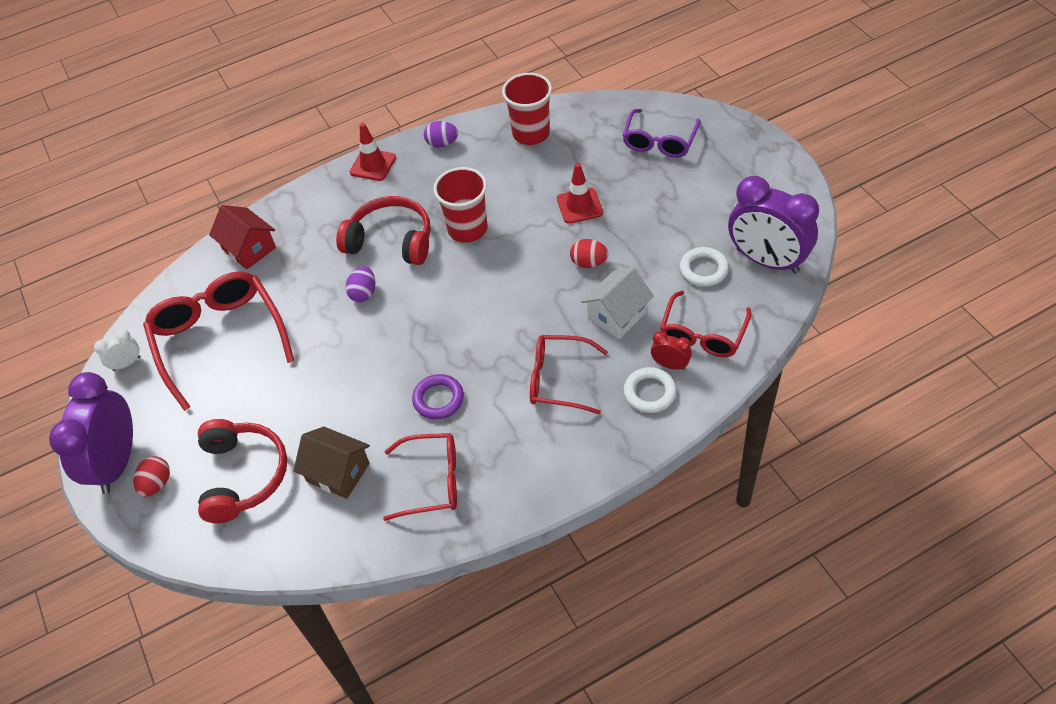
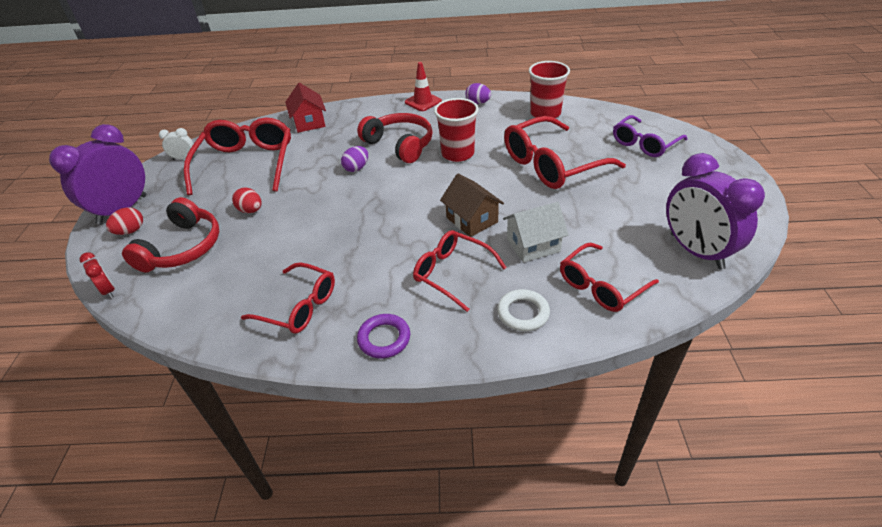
camera: 25 degrees right, 10 degrees down
(338, 472) = (242, 271): brown house -> brown house (472, 220)
(438, 399) = (351, 251): purple ring -> purple ring (384, 338)
(579, 206) = (552, 164): red traffic cone -> red glasses
(589, 263) = (534, 202): red egg -> red egg (251, 210)
(670, 365) = (556, 298): red clock -> red clock (108, 290)
(703, 269) = (631, 238): white ring -> none

